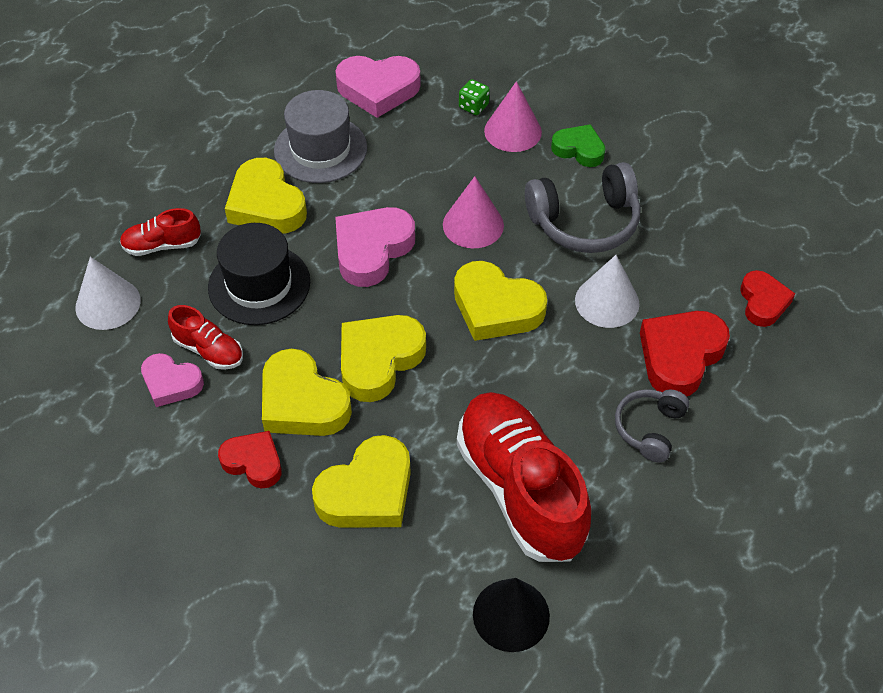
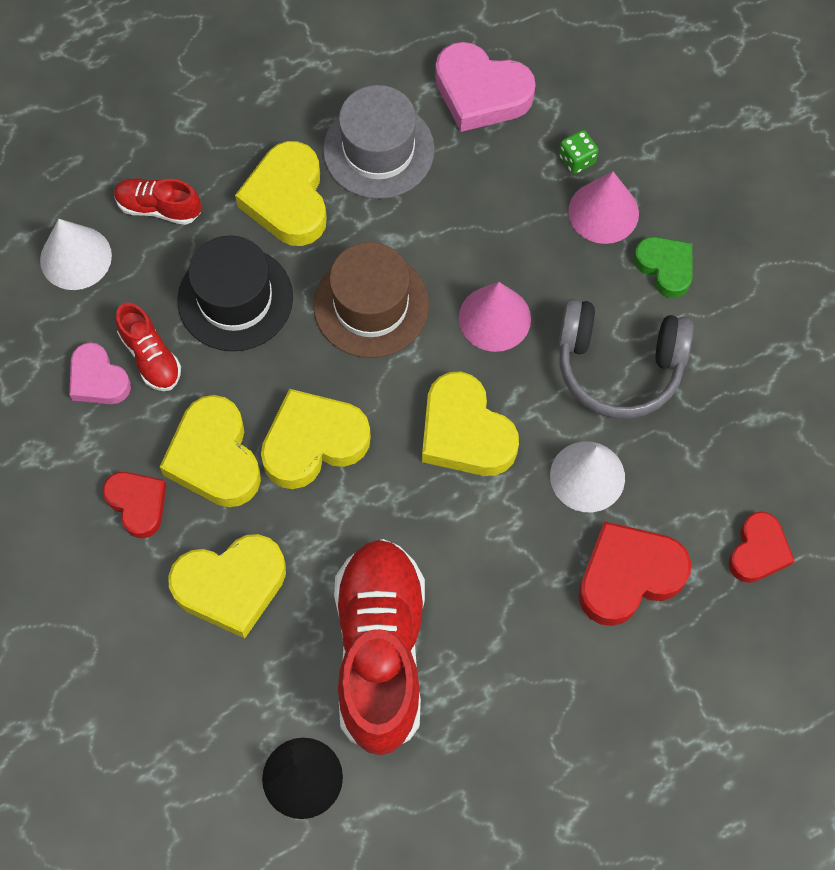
camera: 25 degrees right, 15 degrees up
(372, 250) = (371, 305): pink heart -> brown hat
(649, 428) = (547, 644): grey headphones -> none

